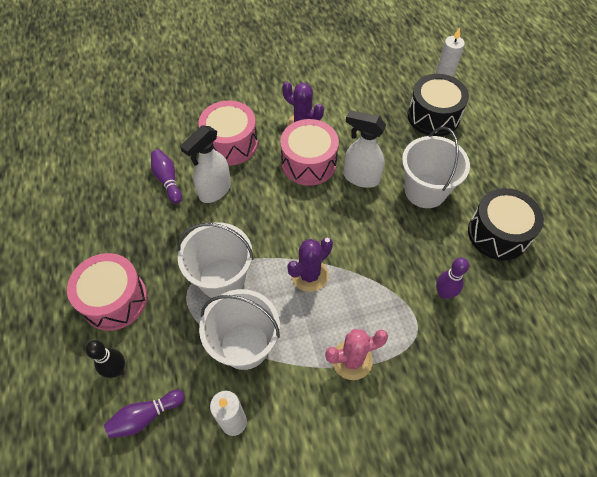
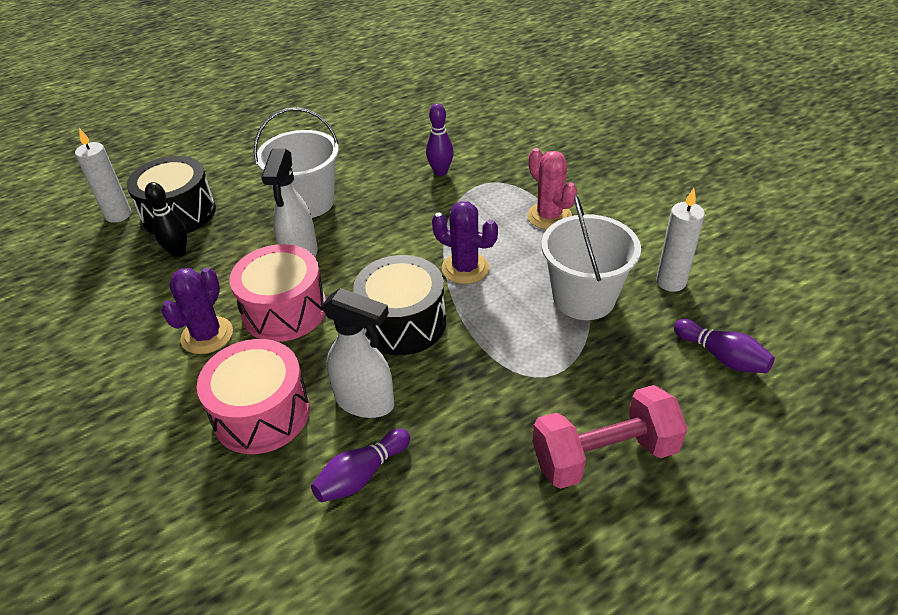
camera: 105 degrees left, 15 degrees down
(114, 300) = (604, 455): pink drum -> pink dumbbell
(117, 369) = (692, 408): black bowling pin -> black bowling pin (178, 252)
(222, 278) = (509, 345): white bucket -> none
(498, 233) = (353, 149): black drum -> black drum (403, 322)

